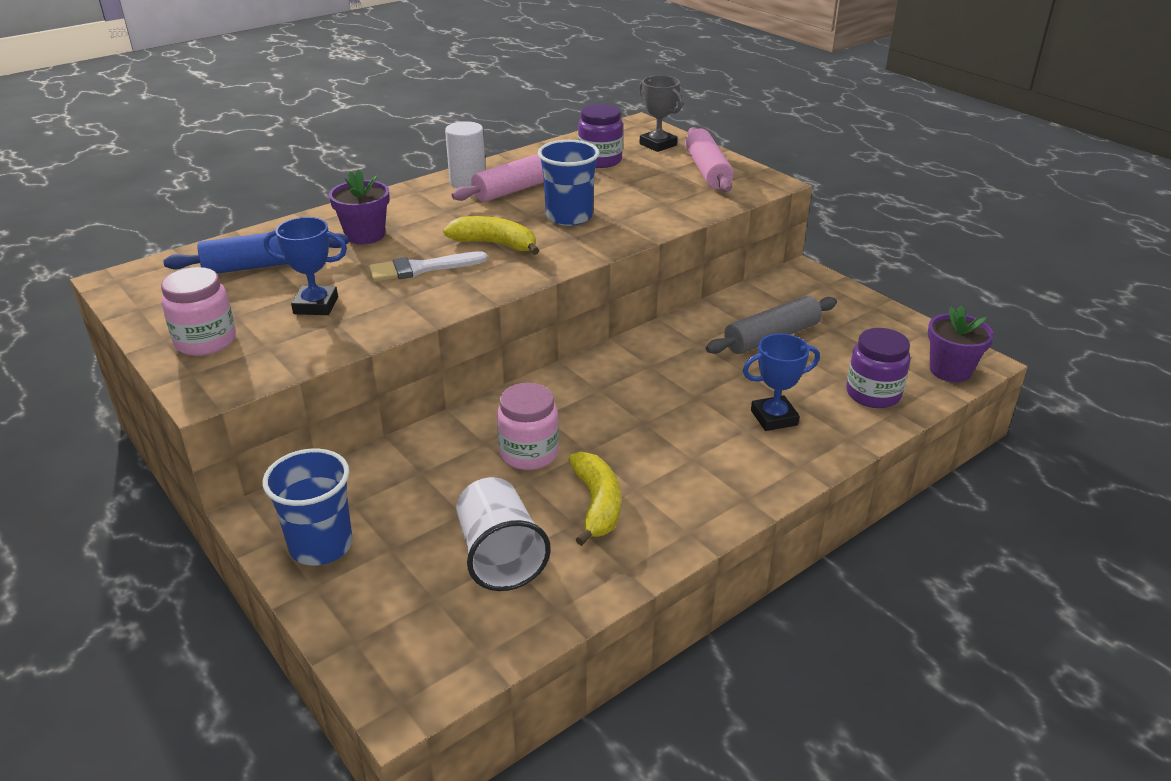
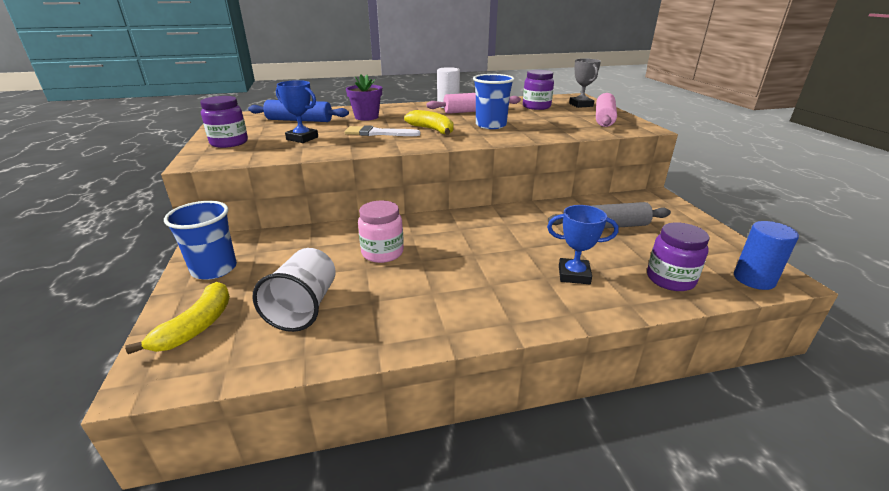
camera: 25 degrees right, 5 degrees down
(206, 341) = (229, 143): pink jar -> purple jar
(597, 504) = (397, 294): yellow banana -> yellow banana (197, 326)
(950, 370) = (754, 279): purple flower pot -> blue cylinder

